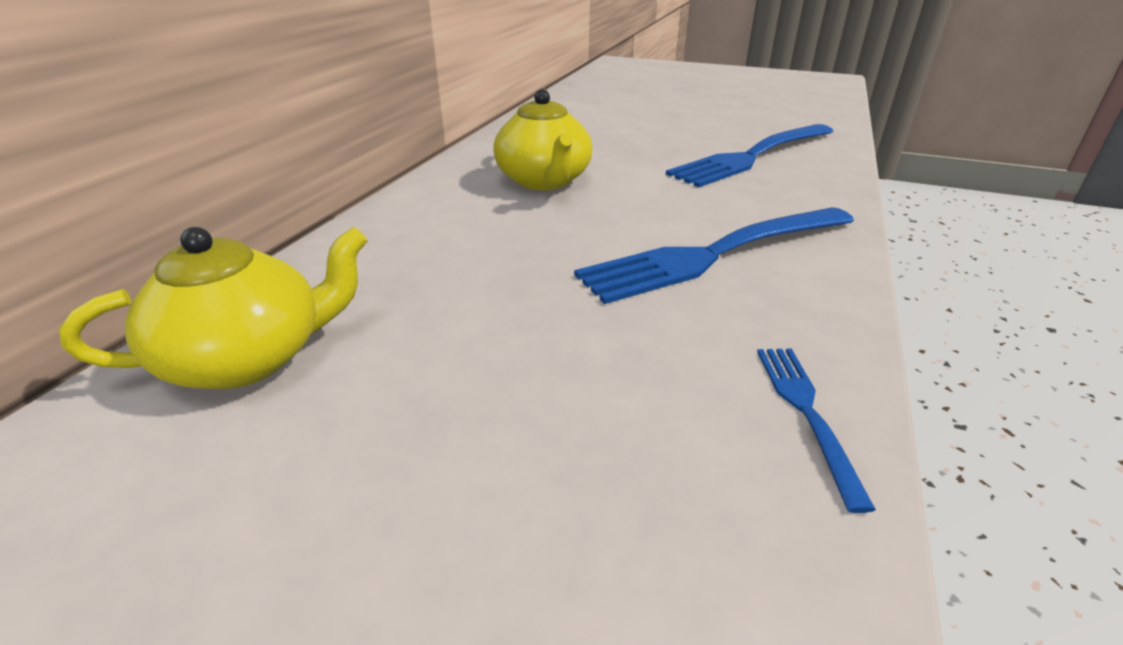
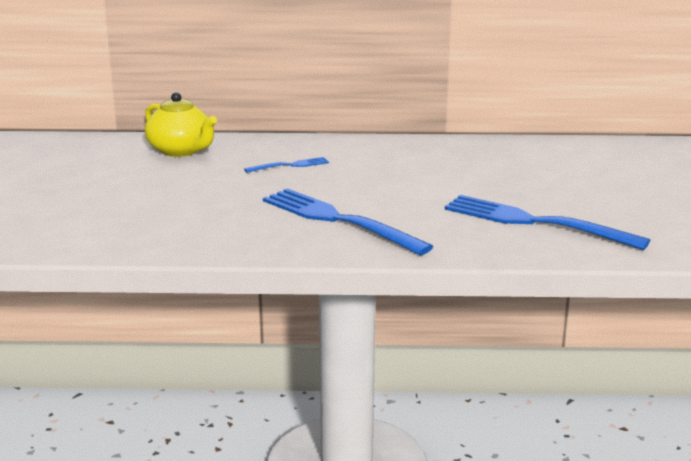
camera: 70 degrees right, 10 degrees down
(544, 181) = (409, 166): yellow teapot -> none
(806, 412) = (198, 245): blue fork -> blue fork (290, 165)

